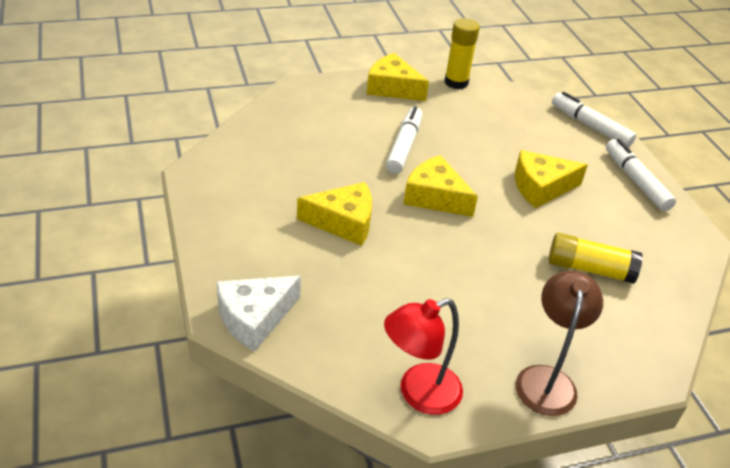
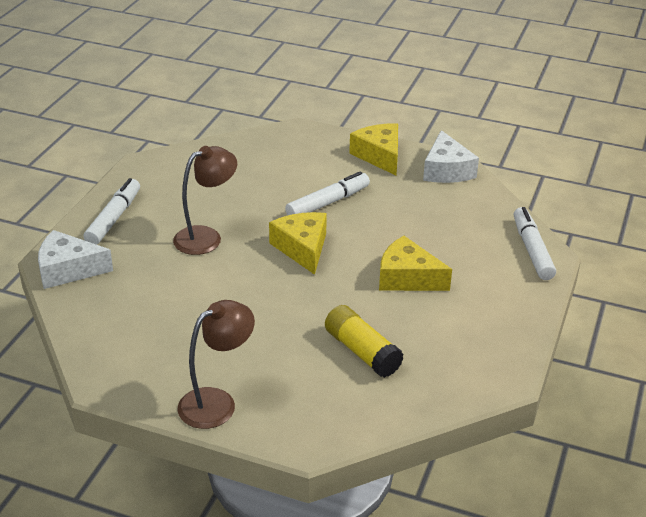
camera: 40 degrees right, 5 degrees down
(343, 222) = (206, 237): yellow cheese -> brown lamp
(418, 394) = (114, 364): red lamp -> none
(456, 82) = (446, 170): yellow glue stick -> white cheese
(636, 181) = (510, 309): white marker -> white marker (113, 219)

